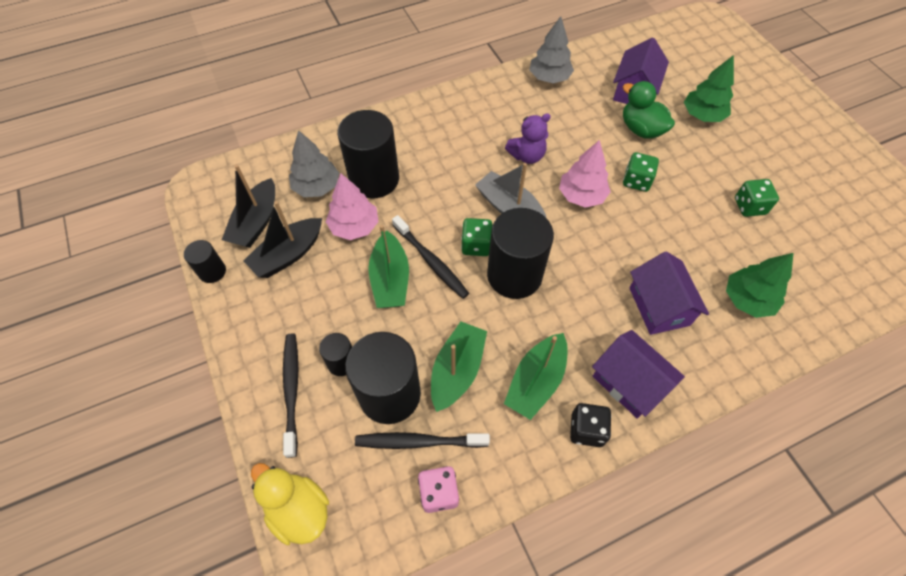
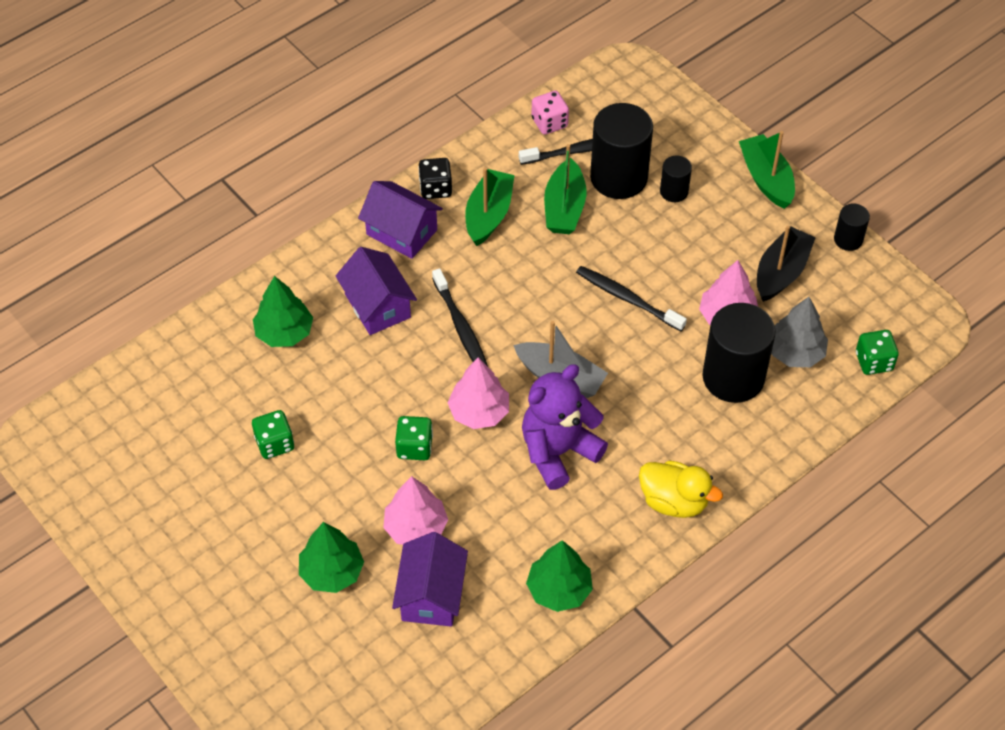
camera: 165 degrees right, 5 degrees down
(256, 222) = (837, 297): black boat -> none
(291, 390) = (707, 162): black toothbrush -> black toothbrush (461, 327)
(299, 510) = (655, 91): yellow duck -> yellow duck (674, 501)
(390, 279) = (662, 271): green boat -> green boat (766, 179)
(476, 245) = (585, 326): green dice -> green dice (873, 361)
(514, 275) = (534, 304): black cylinder -> none
(527, 156) = (558, 452): purple teddy bear -> purple teddy bear, size x1.60
(549, 78) = (559, 589): grey tree -> green tree
(641, 129) = (415, 527): green duck -> pink tree

